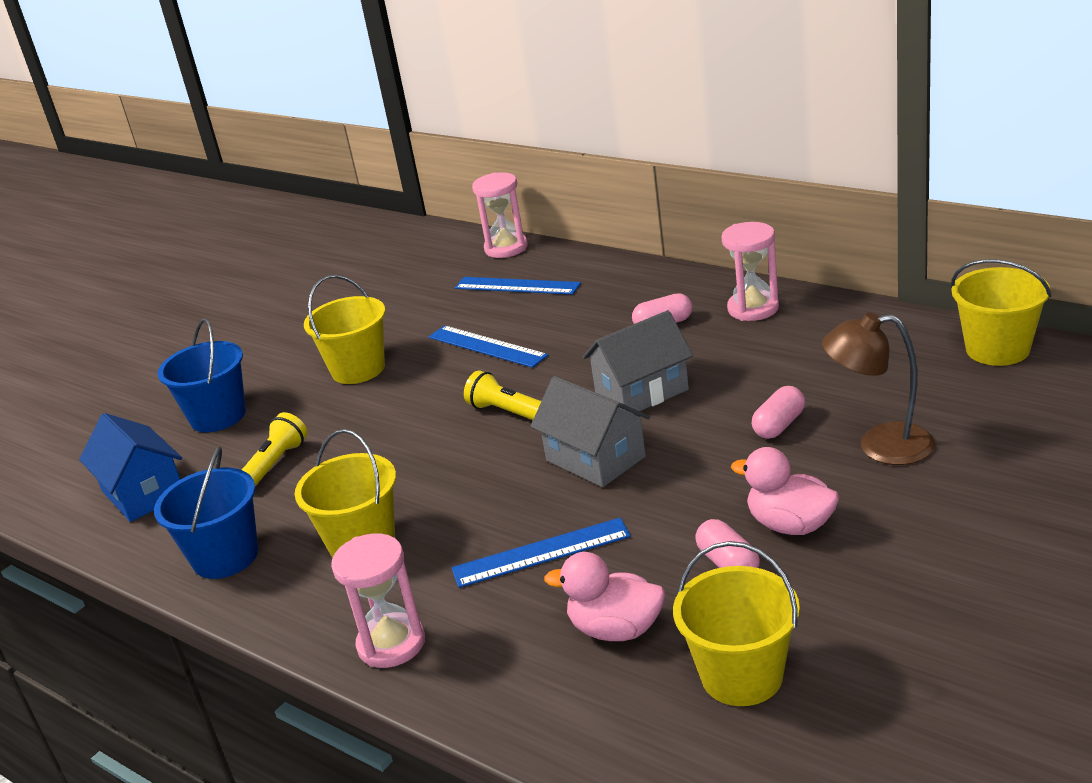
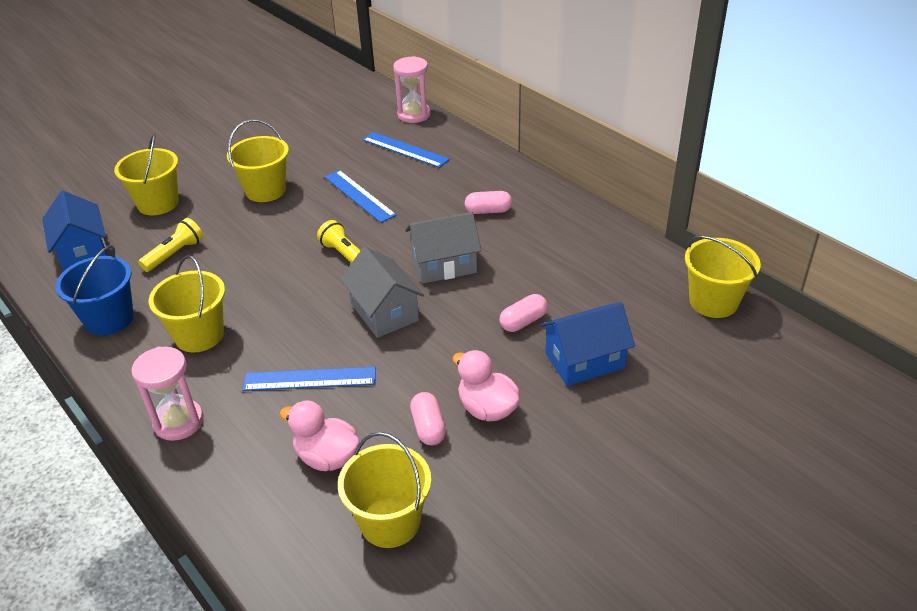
camera: 10 degrees right, 10 degrees up
(218, 416) = (158, 203): blue bucket -> yellow bucket
(753, 309) = (557, 215): pink hourglass -> none
(880, 446) = (584, 361): brown lamp -> blue house

